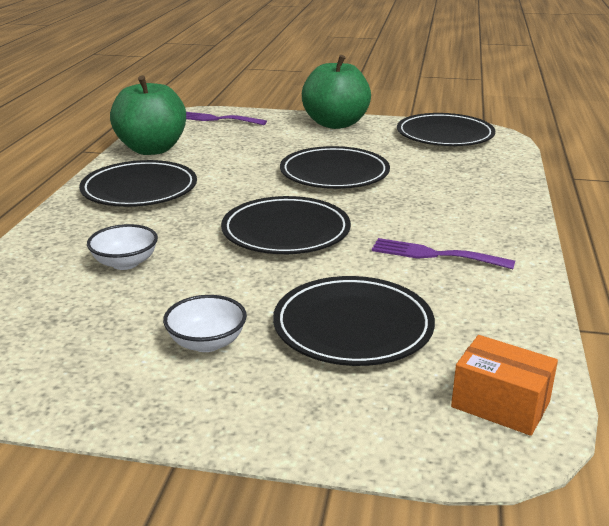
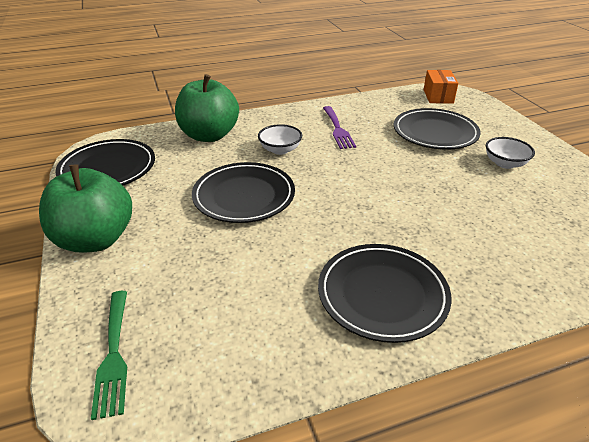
camera: 120 degrees left, 10 degrees up
(125, 263) = (489, 229): white bowl -> white bowl (280, 150)
(152, 149) = (272, 355): green apple -> green apple (209, 135)
(216, 119) = (114, 355): purple fork -> green fork
(286, 231) = (367, 183): black plate -> none

